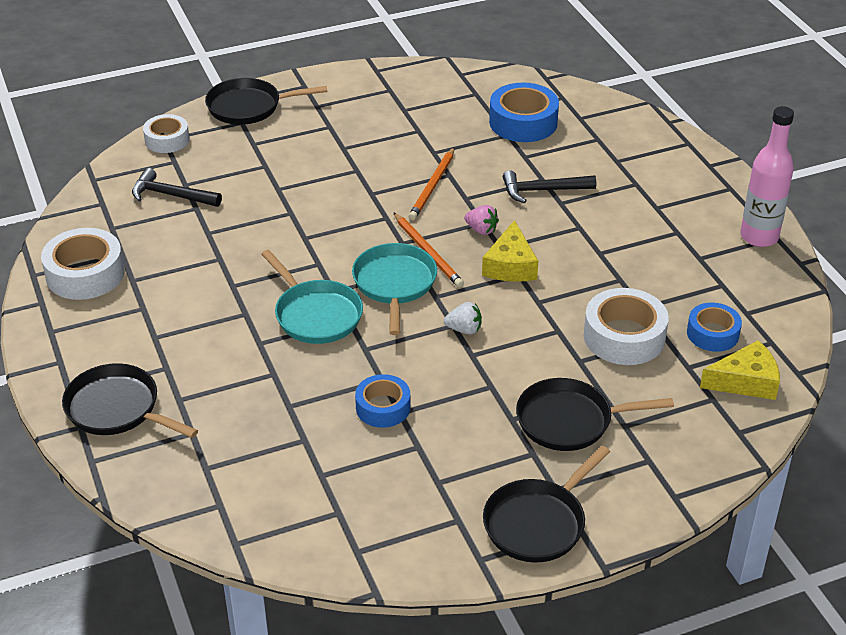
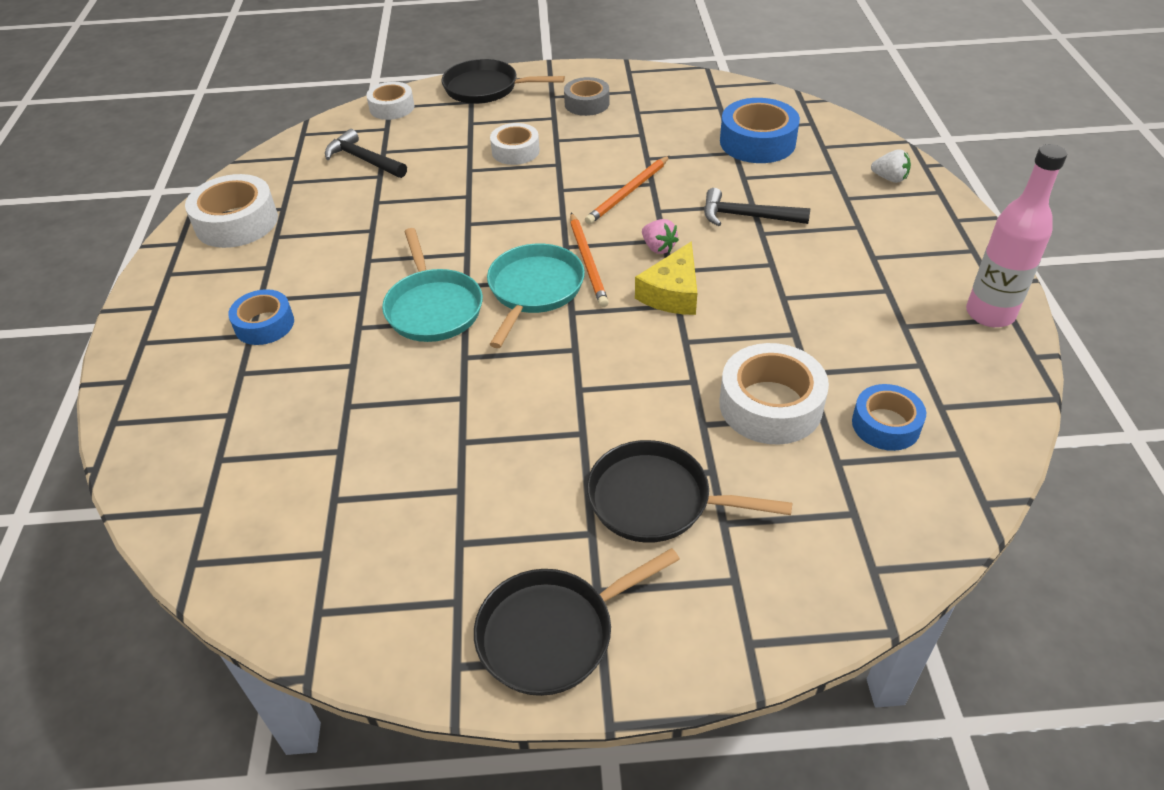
camera: 20 degrees right, 5 degrees up
(117, 409) = (175, 370): black pan -> none
(311, 164) = (515, 151): none -> white tape
(353, 108) = (587, 103): none -> grey tape
(383, 407) = (446, 431): blue tape -> blue tape (264, 324)
(464, 329) = (584, 357): white strawberry -> white strawberry (889, 178)
(745, 381) = (907, 499): yellow cheese -> none

